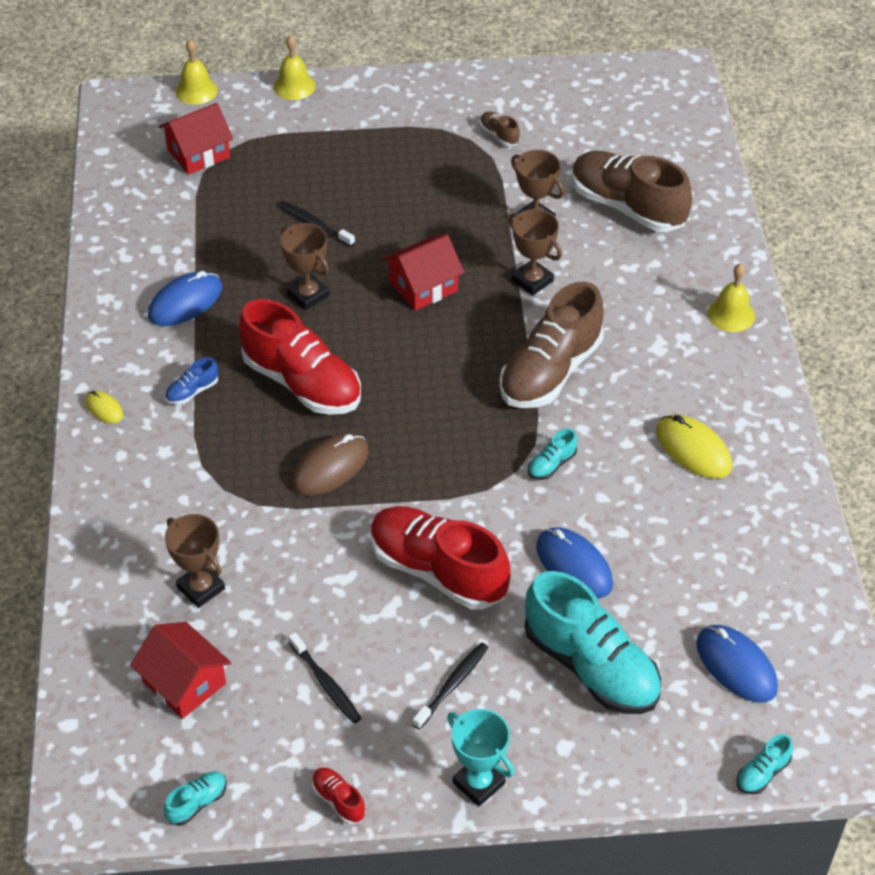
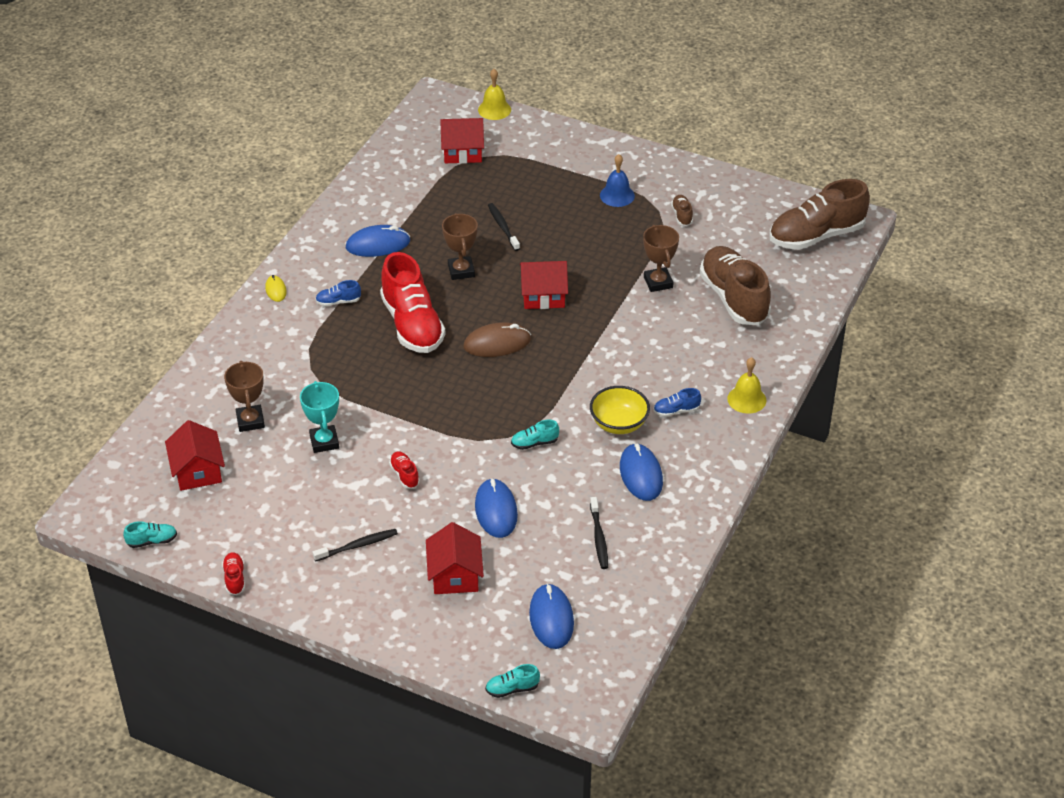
camera: 30 degrees right, 5 degrees down
(294, 86) = (564, 130): yellow bell -> none
(325, 683) = (281, 509): black toothbrush -> black toothbrush (599, 537)
(330, 467) = (387, 384): brown mouse -> brown mouse (497, 343)
(412, 139) = (617, 195): none -> blue bell
(437, 571) = (404, 475): red shoe -> red shoe, size x0.41
(478, 783) = (326, 609): turquoise trophy -> turquoise trophy (324, 442)
(532, 281) = (622, 321): brown trophy -> none
(550, 371) = (584, 384): brown shoe -> brown shoe (816, 236)
(591, 666) = (455, 575): turquoise shoe -> red house
(623, 401) = (619, 424): none -> yellow bowl
(670, 359) = (676, 411): none -> blue shoe
(693, 449) = (641, 475): yellow mouse -> blue mouse

